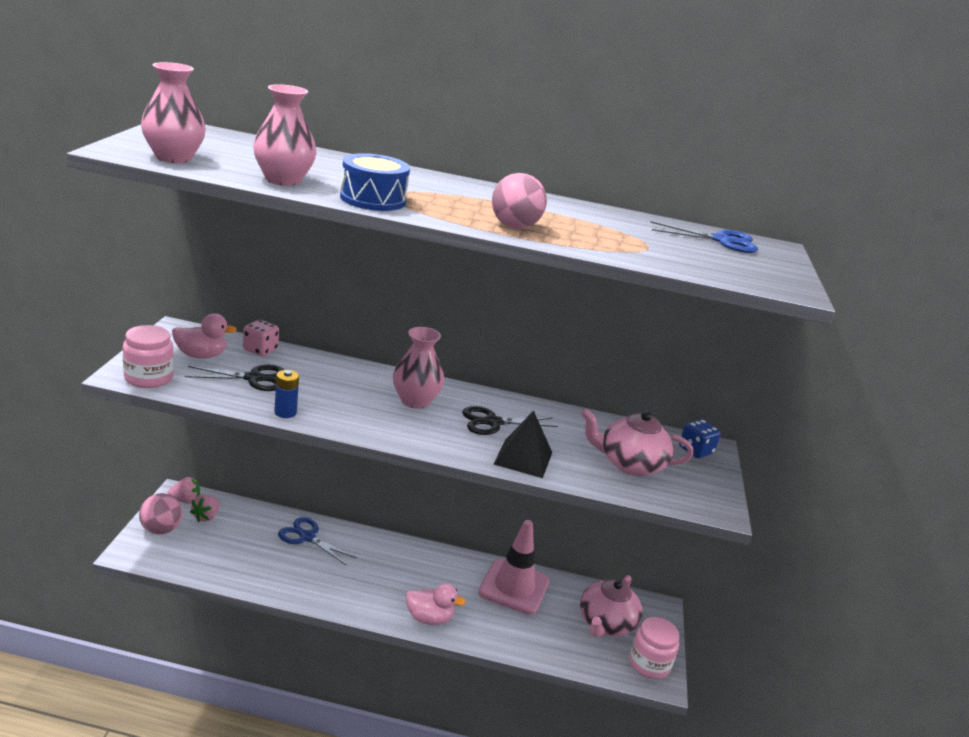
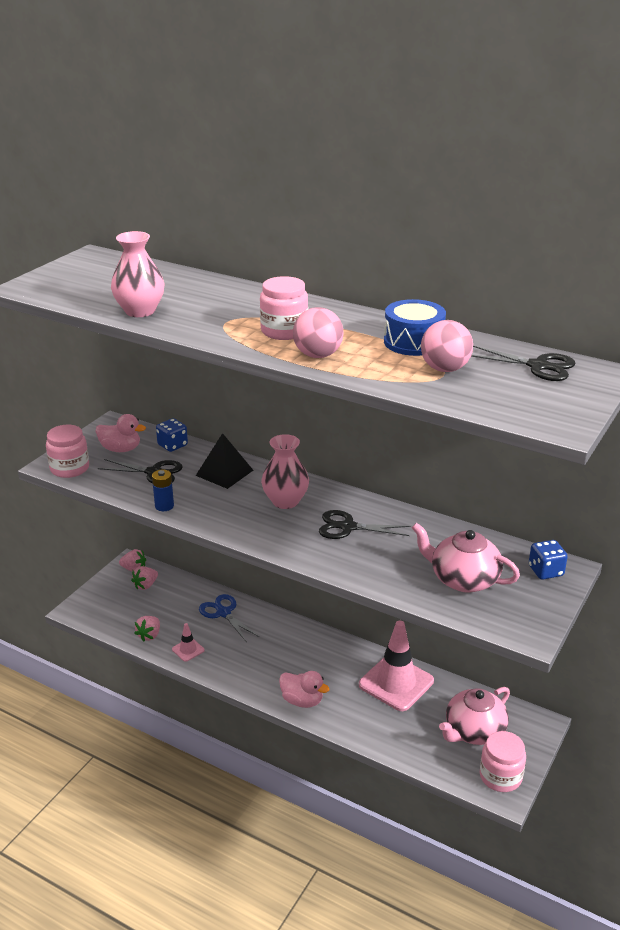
camera: 25 degrees right, 5 degrees up
(161, 529) = (106, 593): pink ball -> pink ball (445, 369)
(173, 158) = (64, 292): pink vase -> none
(232, 570) = (149, 635): none -> pink strawberry
(260, 350) = (172, 445): pink dice -> blue dice
(283, 581) = (188, 650): none -> pink traffic cone
(373, 199) = (205, 329): blue drum -> blue drum (413, 342)
(459, 204) = (284, 331): none -> pink jar
(523, 458) = (356, 564): black pyramid -> black pyramid (224, 473)
(722, 241) = (538, 366): blue scissors -> black scissors

